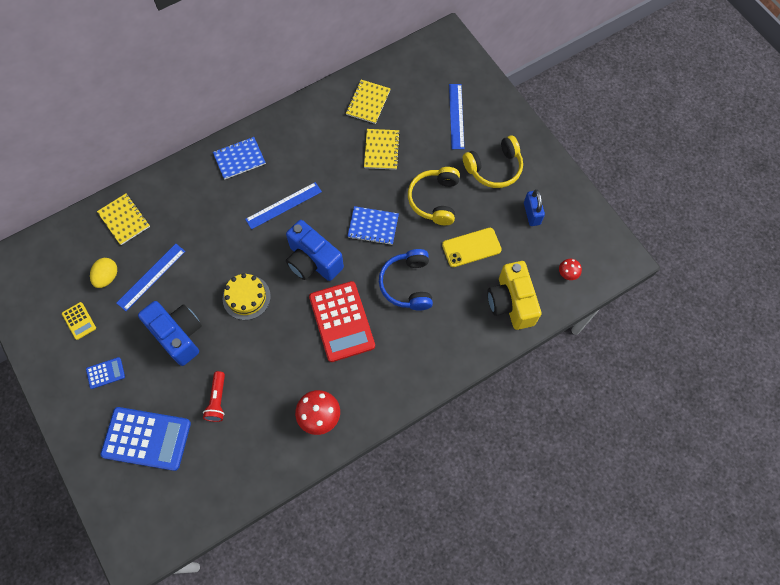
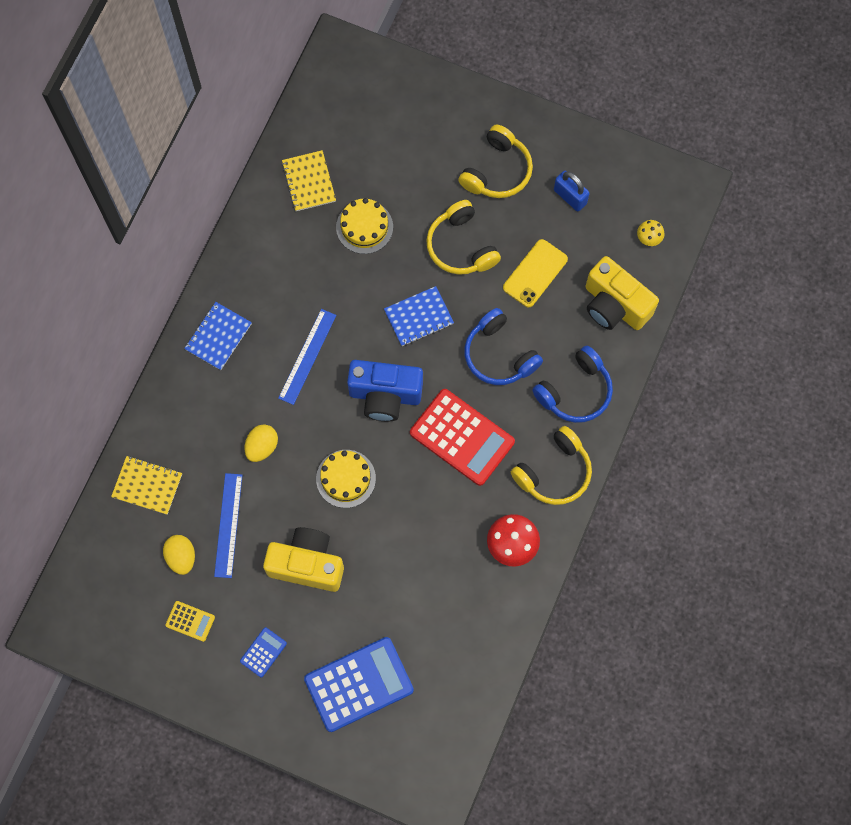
camera: 35 degrees left, 5 degrees up
(178, 335) = (307, 564): blue camera -> yellow camera
(211, 242) = (262, 447): none -> yellow egg
(217, 400) = (399, 599): red flashlight -> none
(381, 150) = (364, 227): yellow notebook -> yellow cake
(386, 387) = (554, 472): none -> yellow headphones
(441, 342) = (575, 391): none -> blue headphones
(456, 116) = (415, 137): blue ruler -> none
(567, 274) = (648, 238): red mushroom -> yellow mushroom

